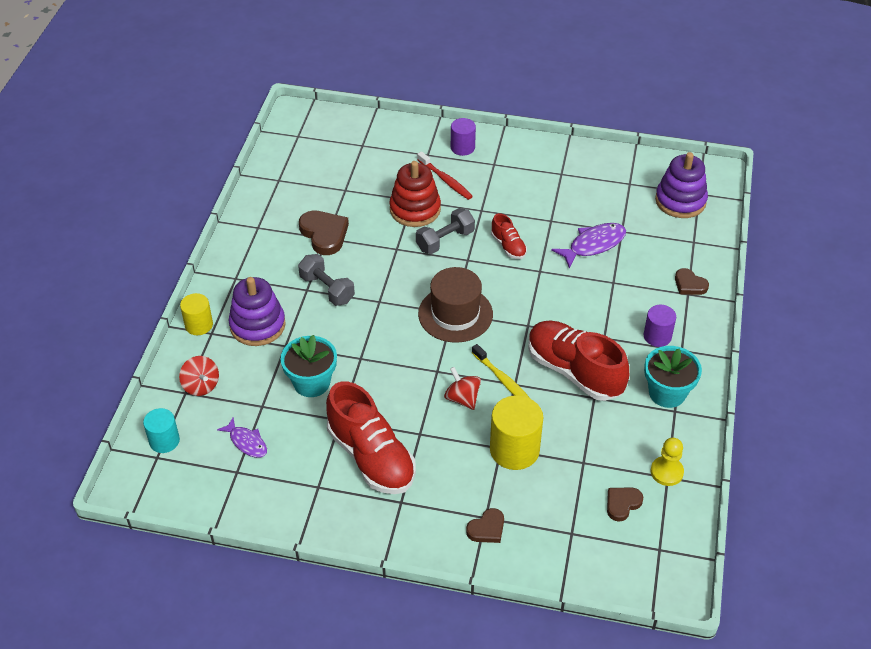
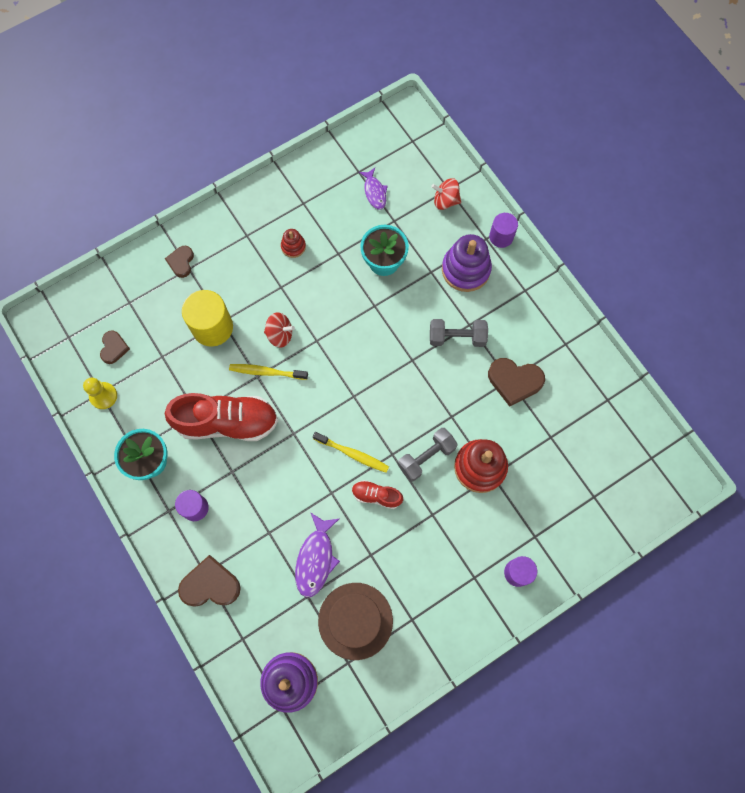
camera: 135 degrees right, 25 degrees up
(164, 441) = (421, 152): turquoise cylinder -> none
(199, 325) = (501, 237): yellow cylinder -> purple cylinder
(246, 442) = (374, 192): purple fish -> purple fish turned 105 degrees counterclockwise
(371, 457) = (293, 246): red shoe -> red stacking toy
(445, 180) = (491, 521): red toothbrush -> none
(445, 240) = (426, 457): grey dumbbell -> grey dumbbell turned 45 degrees clockwise
(455, 314) = (351, 397): brown hat -> brown hat (355, 620)
(496, 280) = (352, 454): none -> yellow toothbrush
(689, 284) = (210, 585): brown heart -> brown heart, size x1.65

